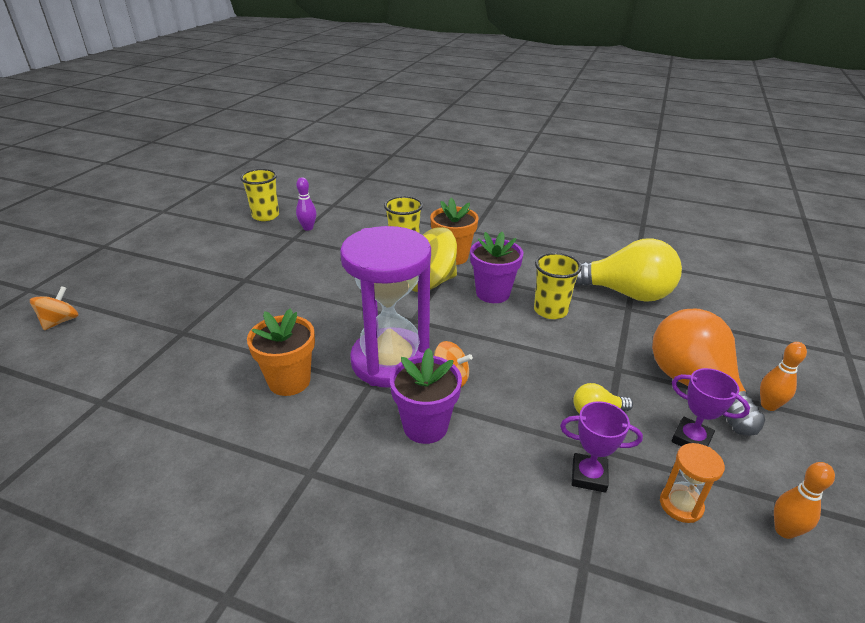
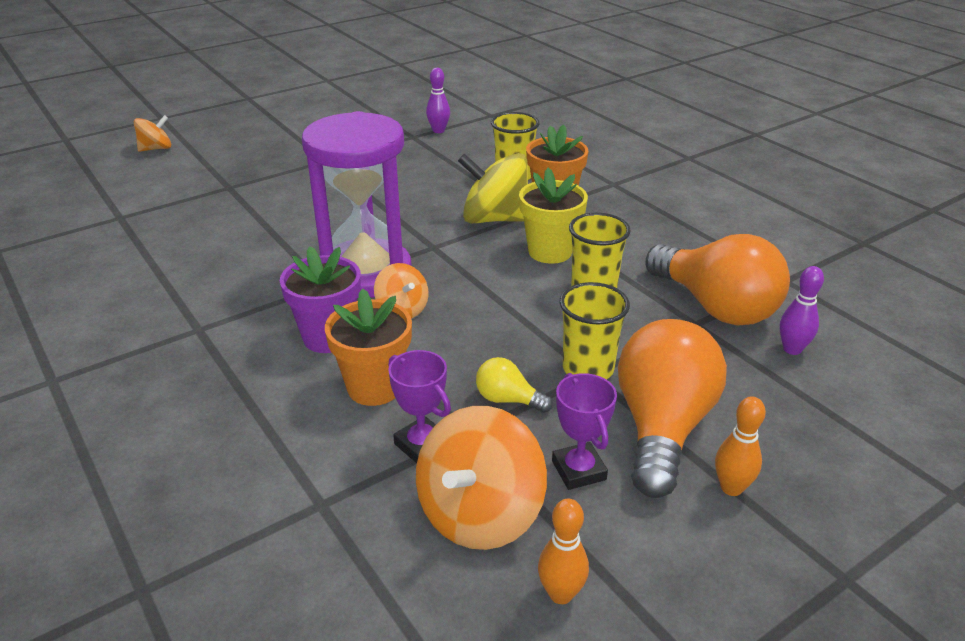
camera: 35 degrees right, 0 degrees up
(265, 216) = (412, 108): yellow cup -> yellow cup (588, 369)
(289, 381) = (263, 256): orange flower pot -> orange flower pot (374, 387)
(493, 293) = (550, 251): purple flower pot -> yellow flower pot
(625, 293) = (715, 307): yellow light bulb -> orange light bulb
(681, 505) = (479, 514): orange hourglass -> orange spinning top
(690, 304) = (792, 349): none -> purple bowling pin

